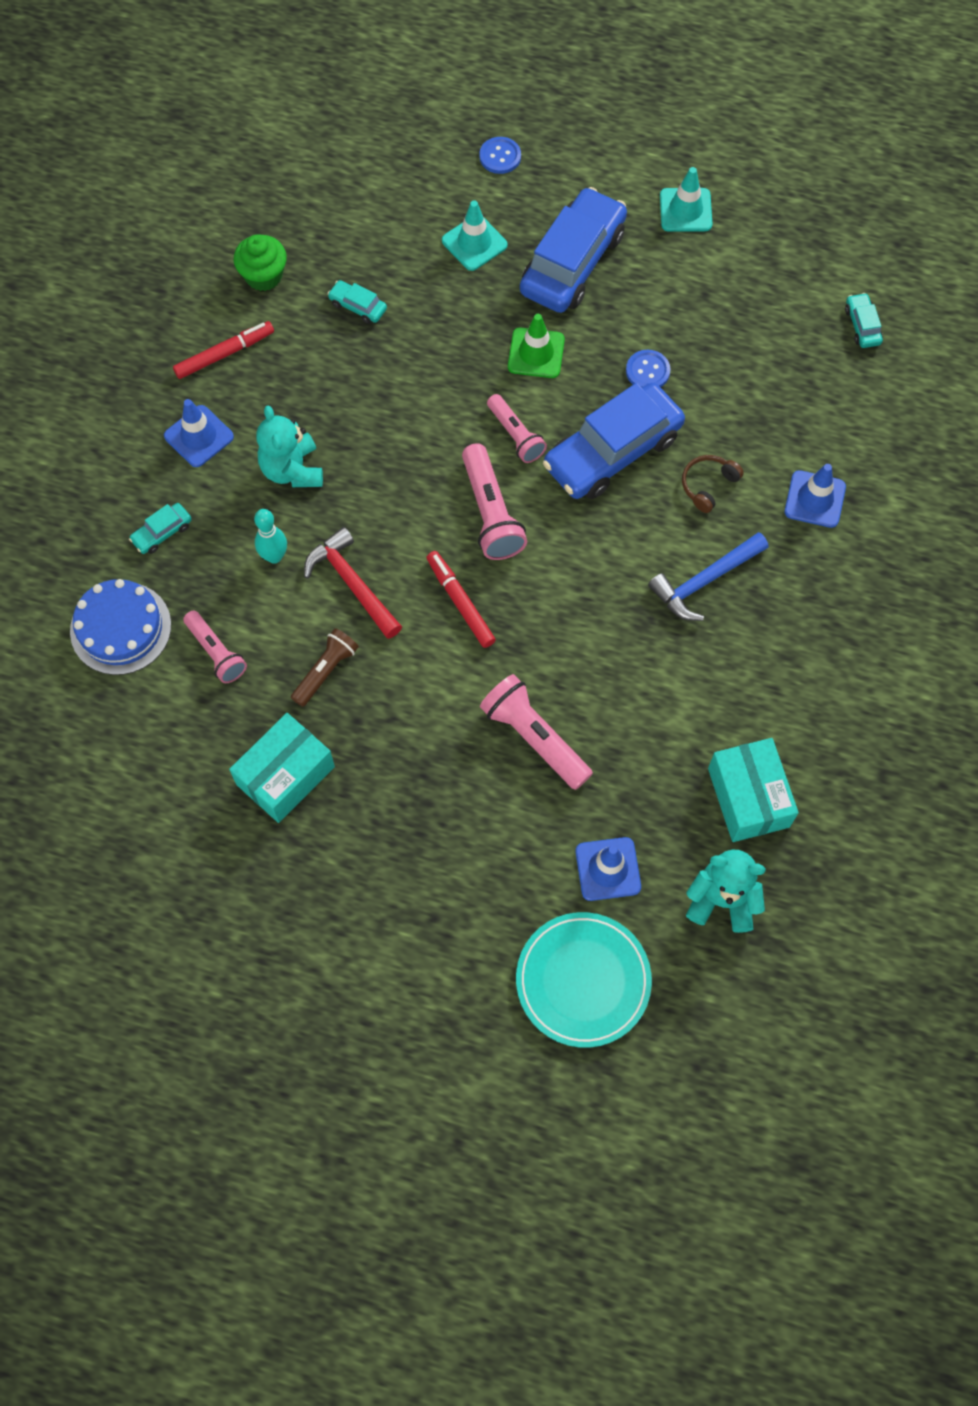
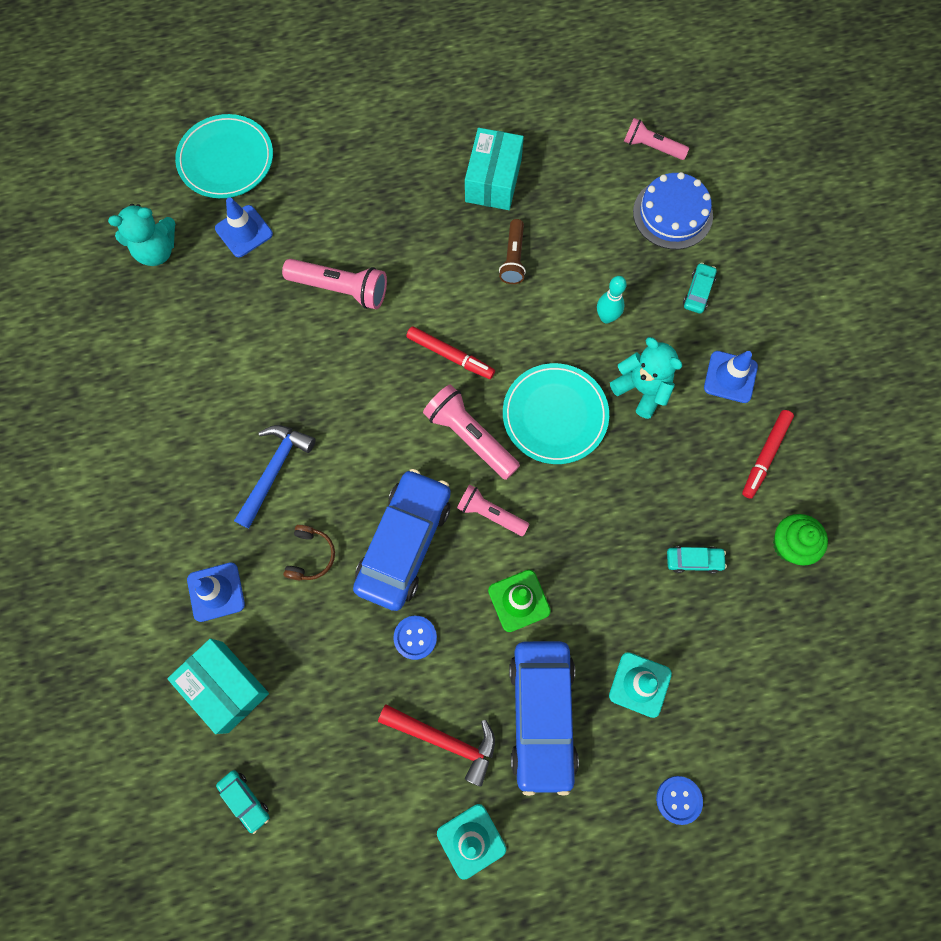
camera: 150 degrees right, 5 degrees up
(216, 652) = (596, 232): pink flashlight -> pink flashlight (652, 147)
(352, 584) = (537, 327): red hammer -> red hammer (445, 740)
(394, 490) = (555, 415): none -> turquoise plate
(748, 797) = (167, 326): turquoise box -> turquoise box (225, 686)

